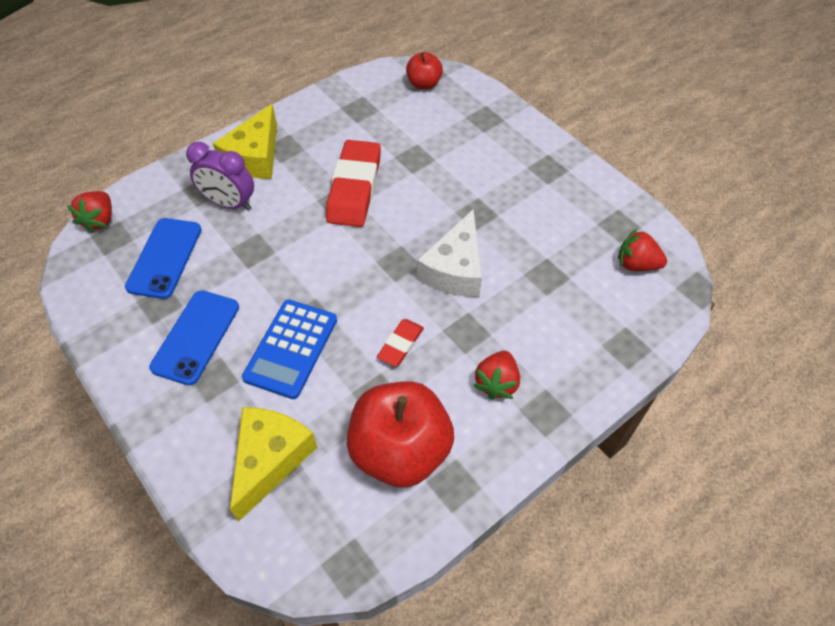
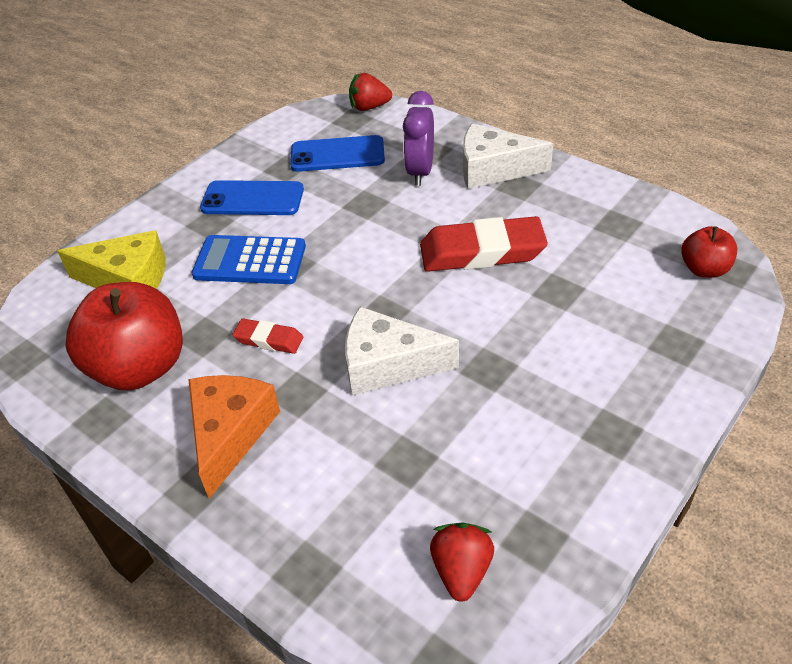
camera: 80 degrees right, 10 degrees down
(255, 157) = (493, 169): yellow cheese -> white cheese
(497, 383) = (230, 434): red strawberry -> orange cheese

